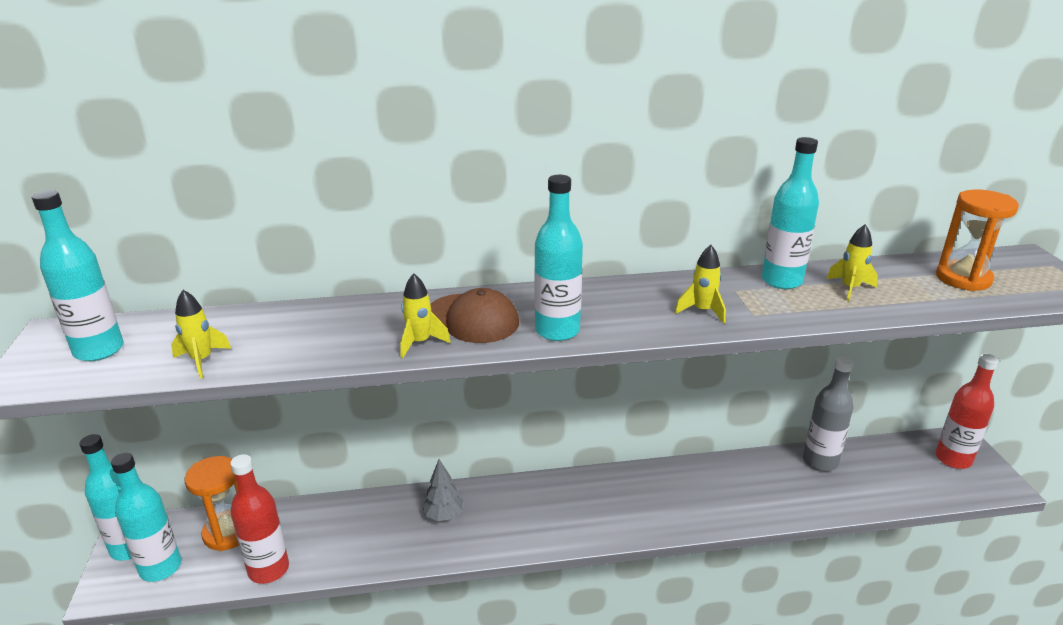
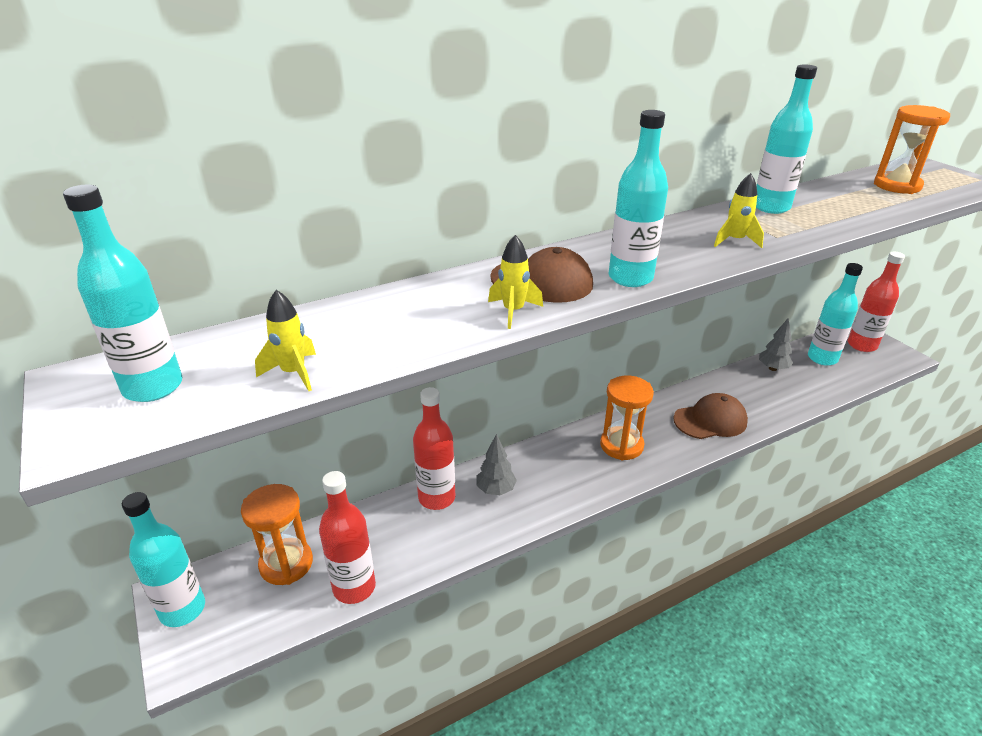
camera: 20 degrees left, 5 degrees up
(160, 567) = (232, 620): turquoise bottle -> turquoise bottle (822, 358)
(386, 509) = (437, 498): none -> red bottle
(594, 504) = (621, 445): none -> orange hourglass
(707, 501) = (710, 420): none -> brown cap
(820, 461) = (772, 368): grey bottle -> grey tree
(850, 289) = (827, 205): yellow rocket -> none

